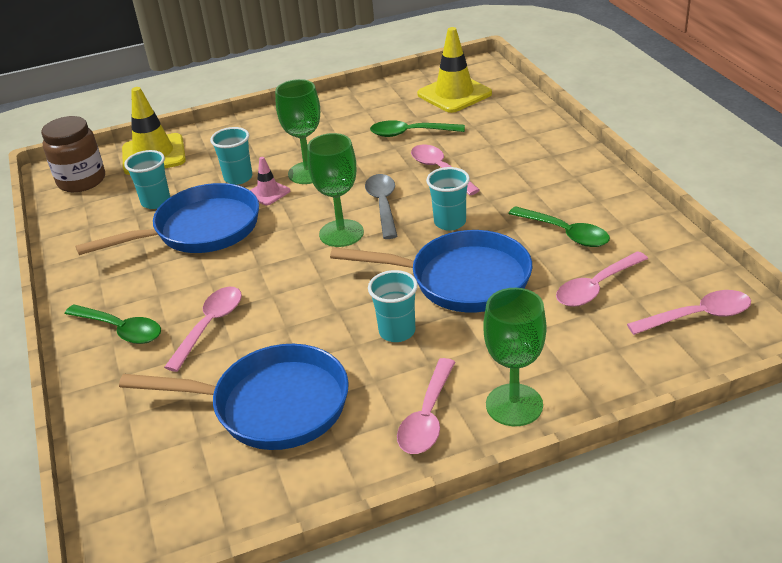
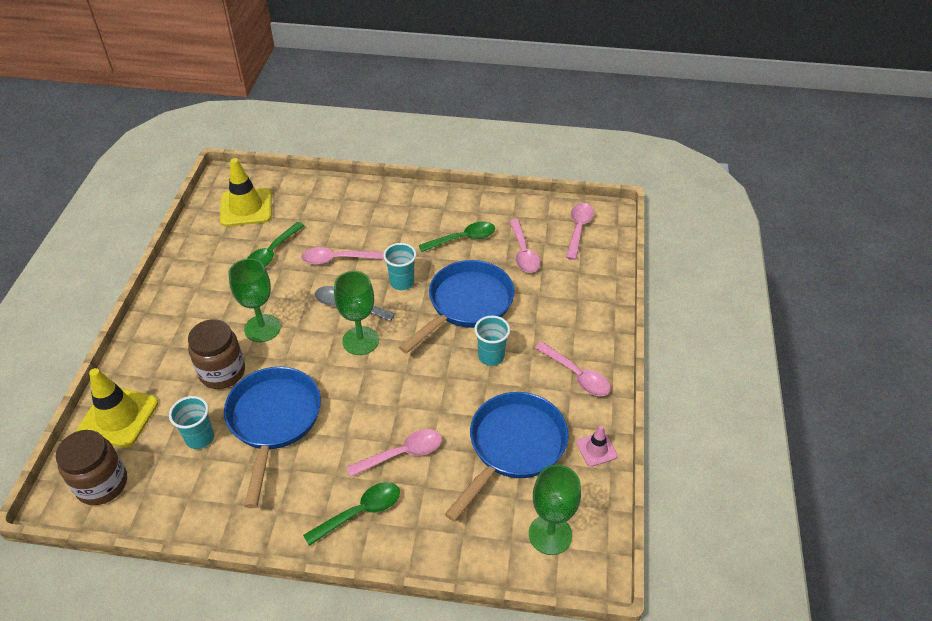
camera: 65 degrees left, 10 degrees up
(210, 325) = (402, 454): pink spoon -> pink spoon turned 105 degrees clockwise
(238, 178) = (222, 372): turquoise cup -> brown jar
(268, 193) = (265, 361): pink traffic cone -> pink traffic cone (596, 449)
(514, 405) = (593, 334): green goblet -> green goblet (550, 534)

